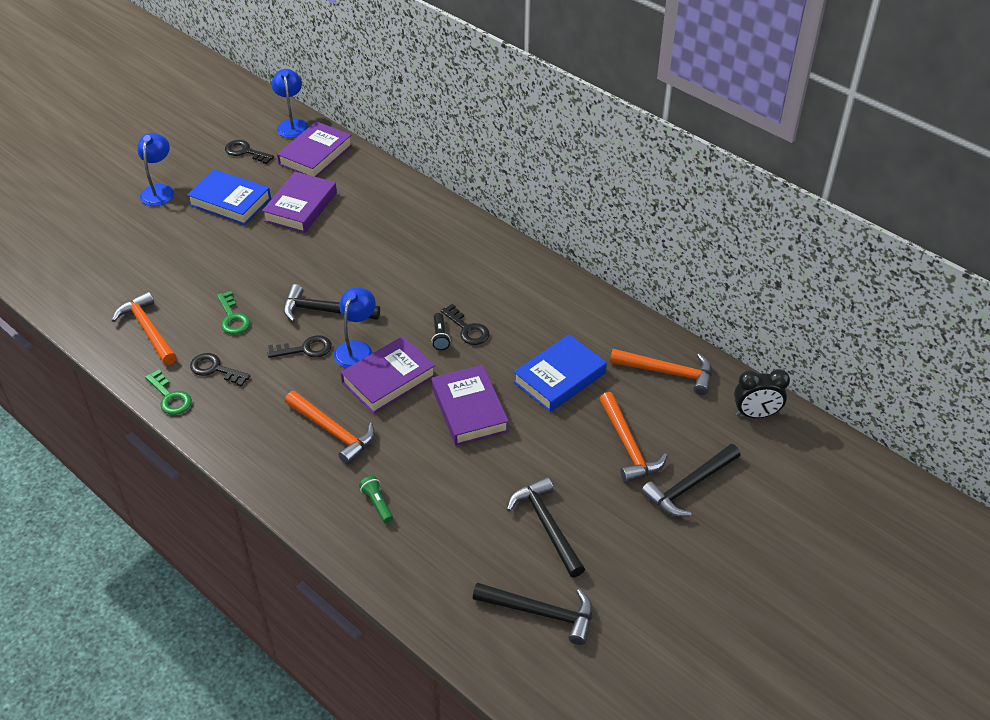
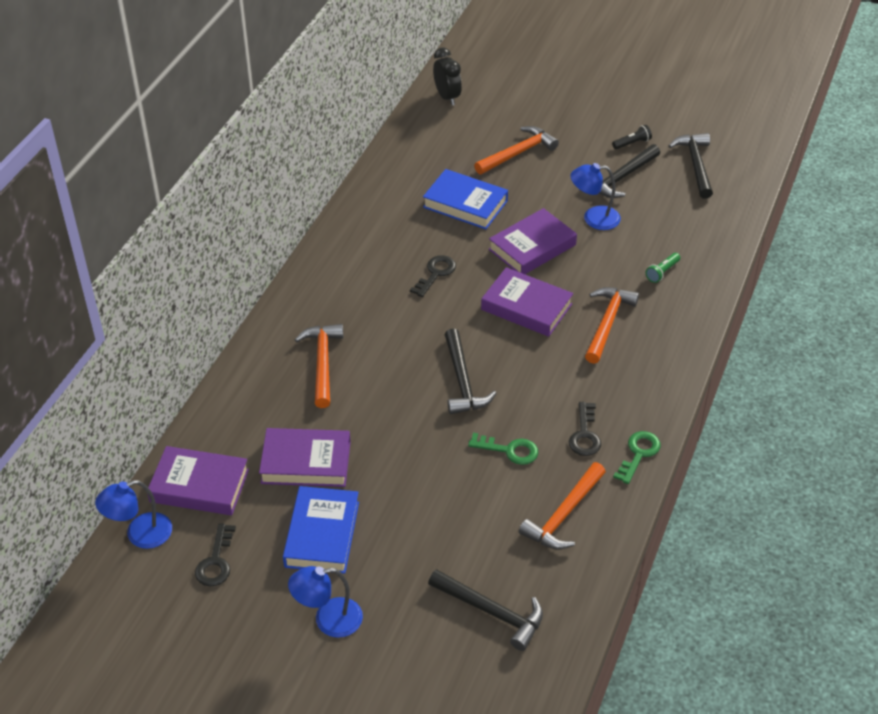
camera: 110 degrees left, 0 degrees up
(233, 318) = (509, 450): green key -> green key turned 60 degrees clockwise
(305, 349) = (521, 377): black key -> none
(356, 348) = (501, 341): blue lamp -> blue lamp (593, 218)
(440, 337) = (455, 289): black flashlight -> black flashlight (632, 143)
(667, 372) = (426, 147): orange hammer -> orange hammer (322, 363)
(689, 486) = (538, 118): black hammer -> black hammer (492, 612)

